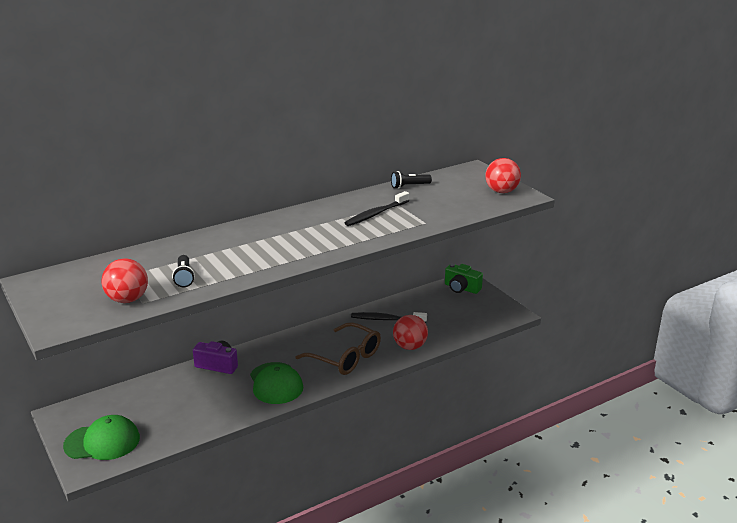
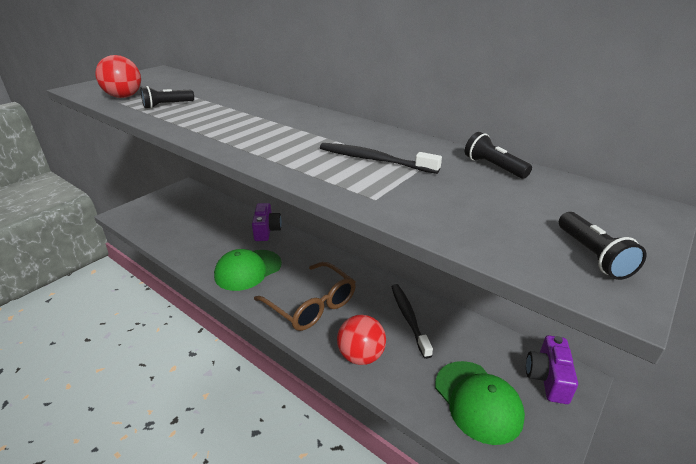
camera: 70 degrees right, 5 degrees up
(102, 442) = (152, 211): green cap -> green cap (478, 401)
(345, 357) = (311, 305): brown glasses -> brown glasses turned 60 degrees counterclockwise
(461, 288) = (548, 378): green camera -> purple camera
(501, 191) = (592, 255): red ball -> black flashlight

